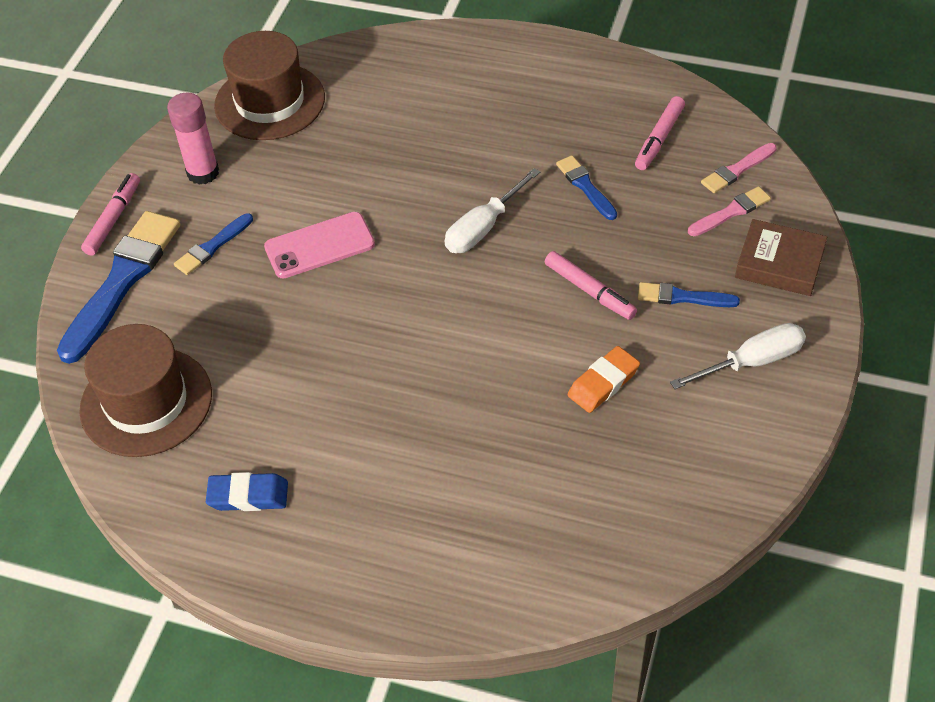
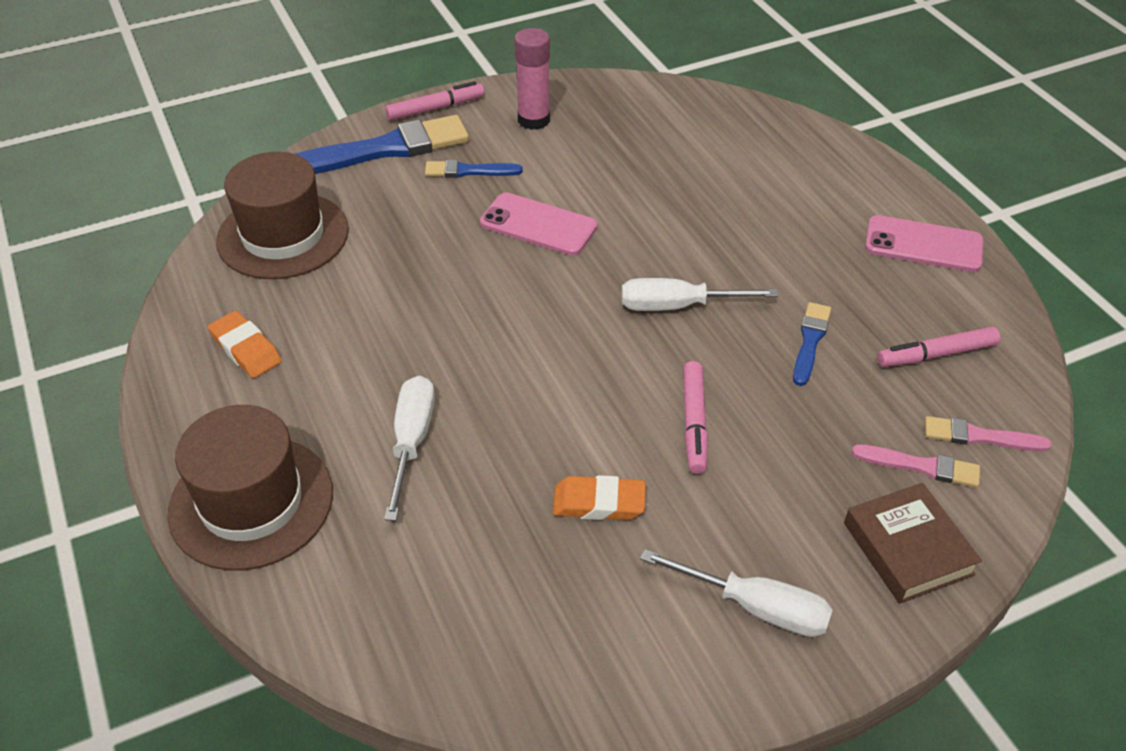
camera: 45 degrees right, 5 degrees down
(248, 495) = (246, 349): blue eraser -> orange eraser
(270, 102) = (648, 106): brown hat -> brown hat (251, 502)
(447, 449) = (412, 440): none -> white screwdriver
(568, 73) = (923, 244): none -> pink phone
(682, 297) = (769, 497): blue brush -> none

